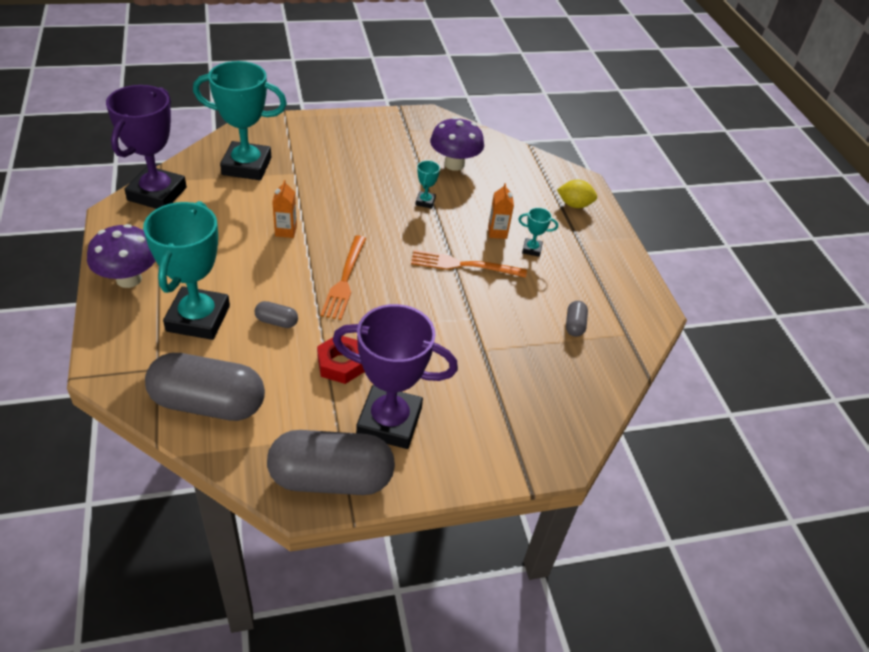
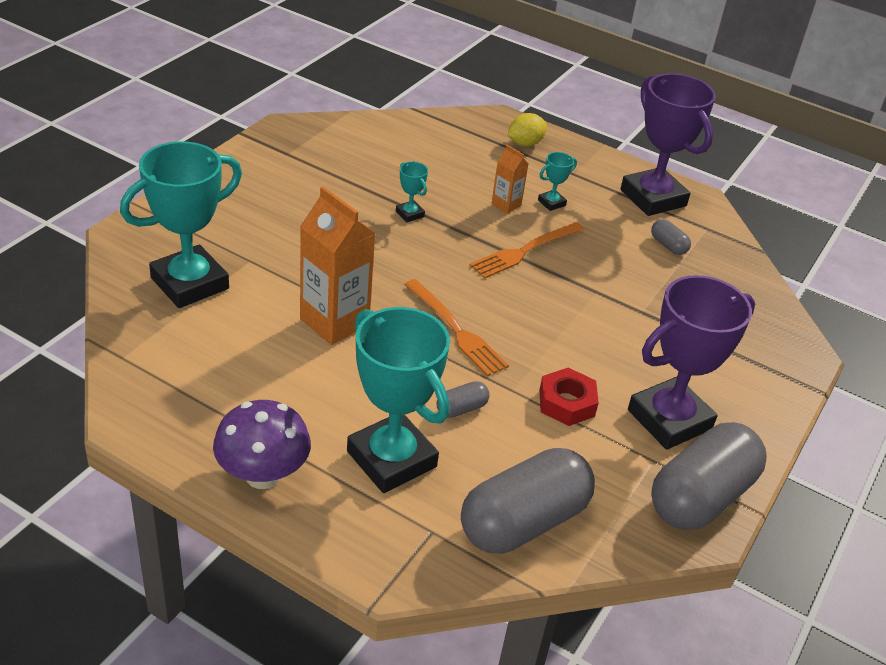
camera: 45 degrees left, 5 degrees down
(157, 194) = (142, 372): purple trophy -> purple trophy (653, 198)
(286, 231) = (334, 322): orange carton -> orange carton, size x1.98
(454, 164) = (380, 163): purple mushroom -> none

